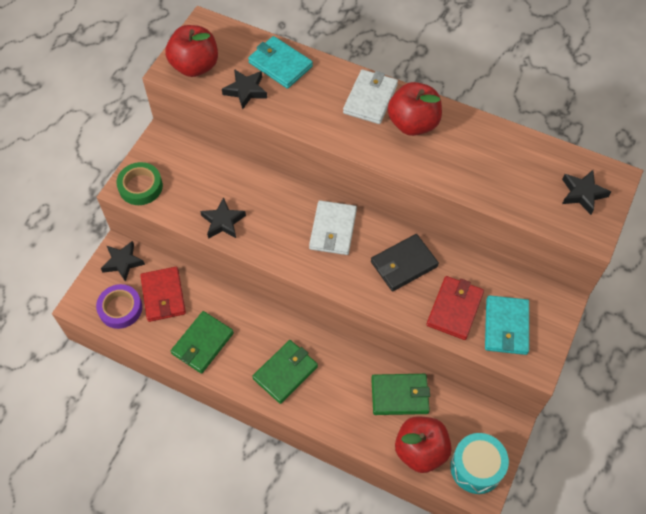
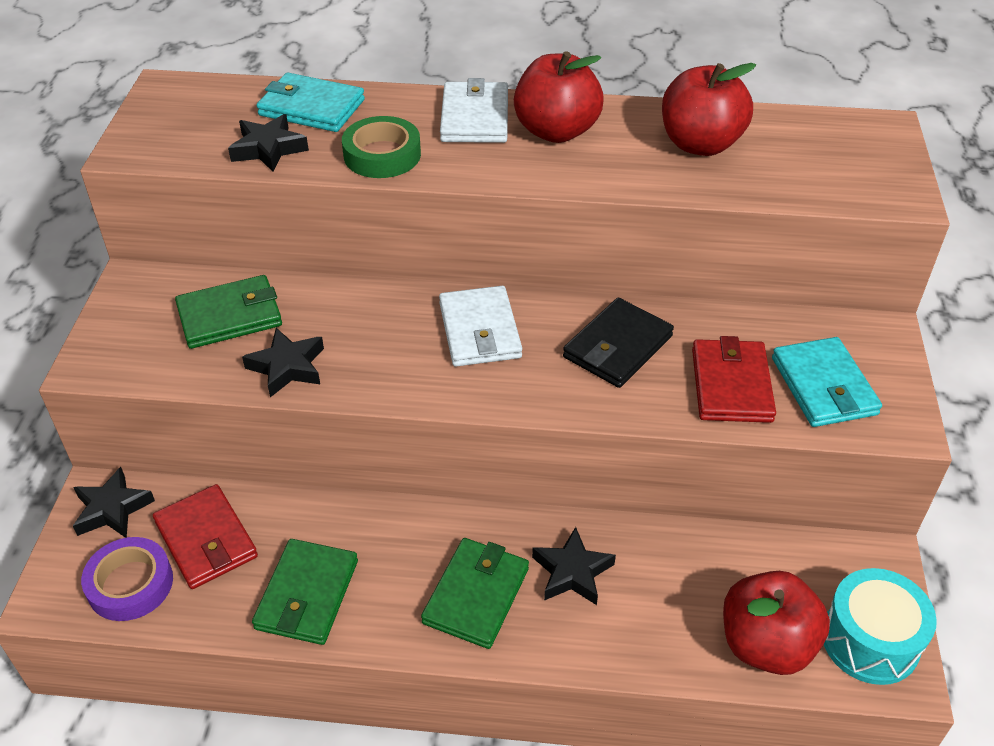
camera: 20 degrees left, 15 degrees down
(140, 186) = (118, 354): green tape -> green tape (382, 155)
(195, 66) = (169, 137): red apple -> red apple (700, 144)
(400, 395) = (687, 569): green wallet -> green wallet (230, 316)
(582, 194) = (854, 154): black star -> black star (572, 572)

